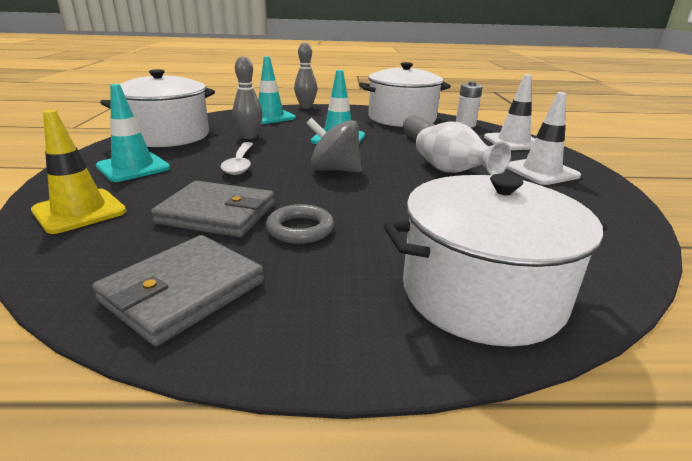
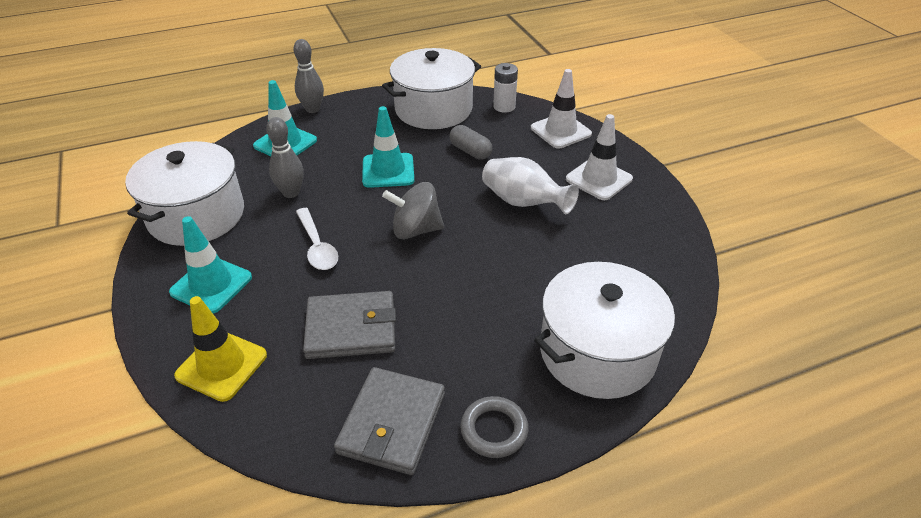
camera: 20 degrees left, 15 degrees up
(300, 229) = (434, 325): grey ring -> grey ring (494, 430)

